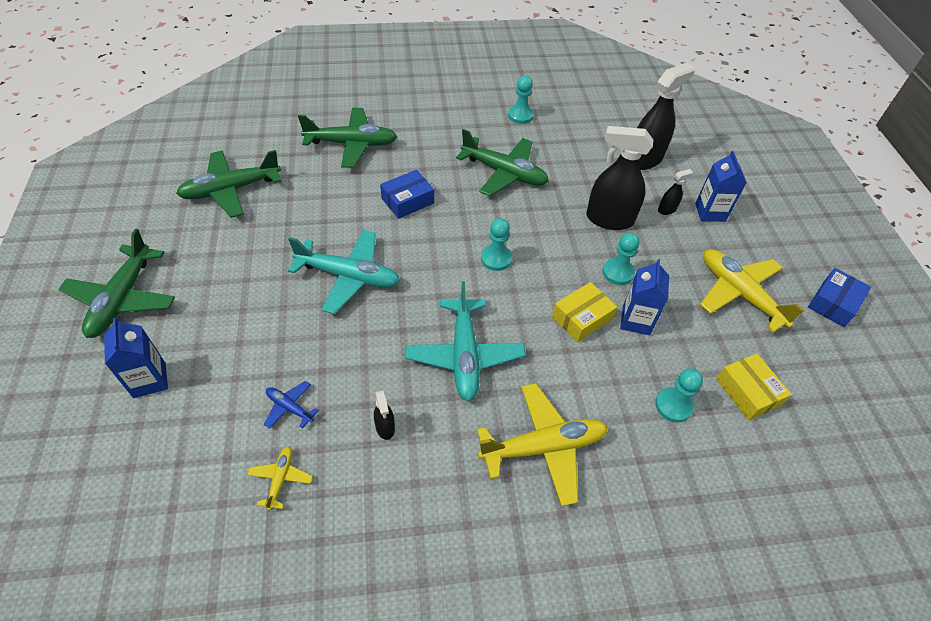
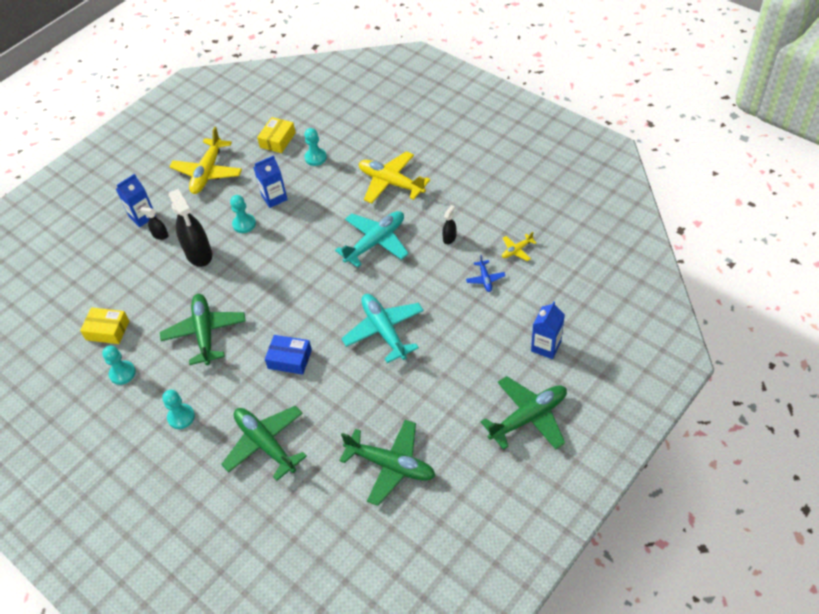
camera: 125 degrees left, 0 degrees up
(496, 259) = (292, 279): turquoise pawn -> turquoise pawn (181, 417)
(582, 318) = (296, 217): yellow box -> yellow box (107, 330)
(645, 159) = (112, 274): black spray bottle -> none
(833, 303) = (177, 139): blue box -> none

